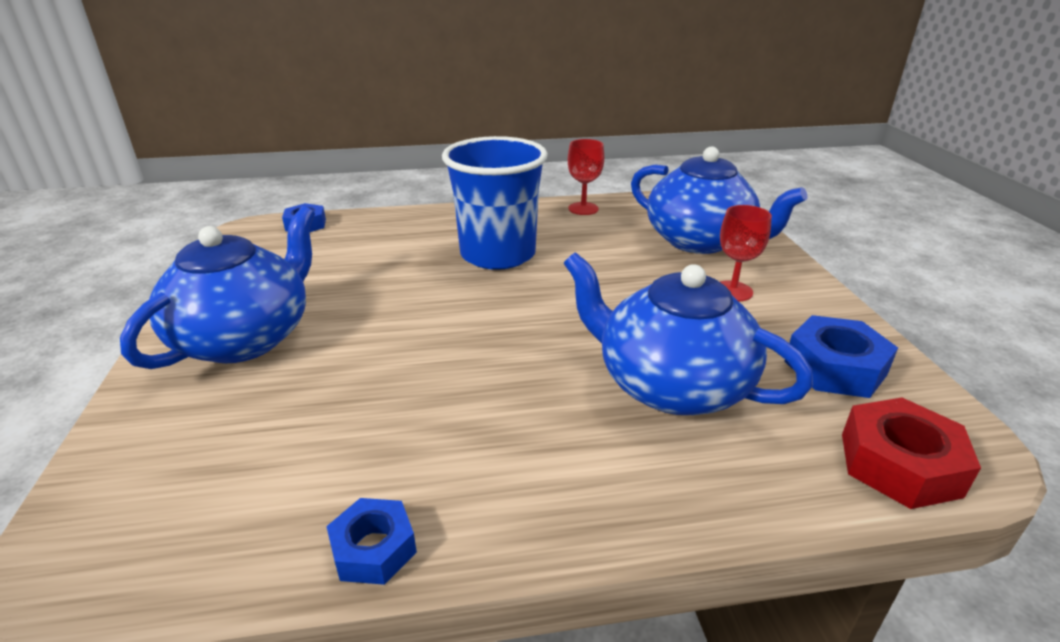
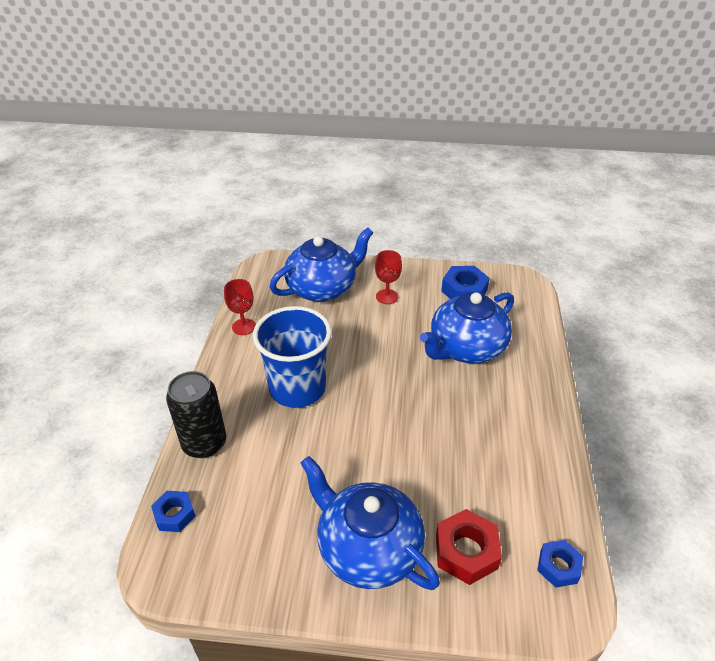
camera: 75 degrees left, 10 degrees up
(373, 549) = (563, 478): blue nut -> blue nut (558, 567)
(397, 221) = (204, 443): none -> black can
(899, 464) = (528, 301): red nut -> red nut (466, 551)

